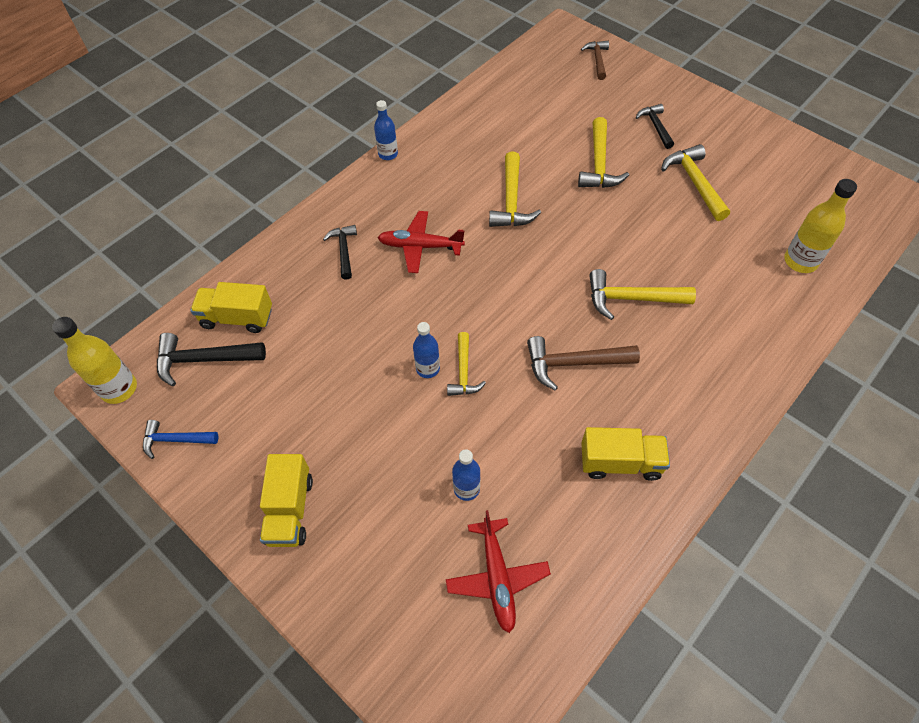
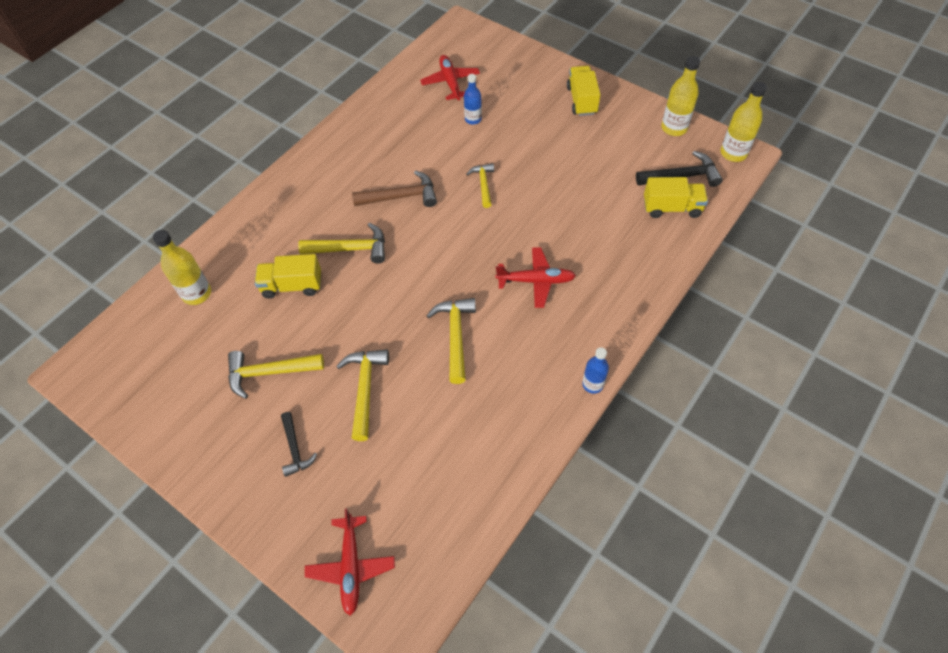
camera: 175 degrees right, 0 degrees up
(176, 440) = (674, 128): blue hammer -> yellow bottle
(344, 251) = (604, 271): black hammer -> none
(428, 368) = (510, 184): blue bottle -> none
(597, 60) = (351, 566): brown hammer -> red plane
(620, 462) = (373, 140): yellow truck -> yellow truck (292, 286)
(694, 182) = (269, 372): yellow hammer -> yellow hammer turned 105 degrees clockwise

